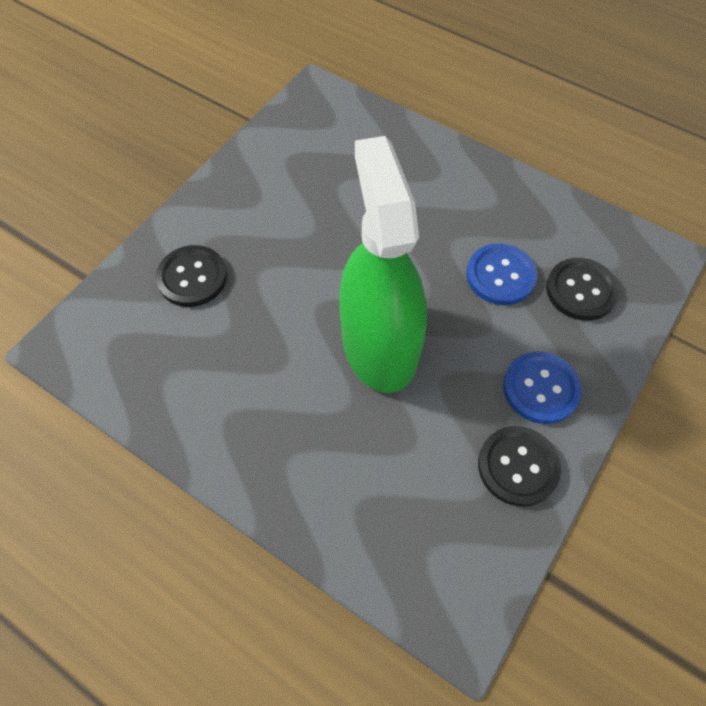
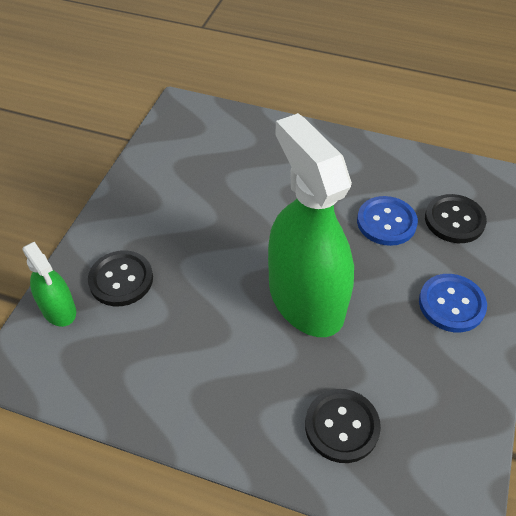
camera: 15 degrees left, 10 degrees down
(120, 295) = (58, 309): none -> green spray bottle
(518, 466) = (456, 371): black button -> black button (342, 426)

